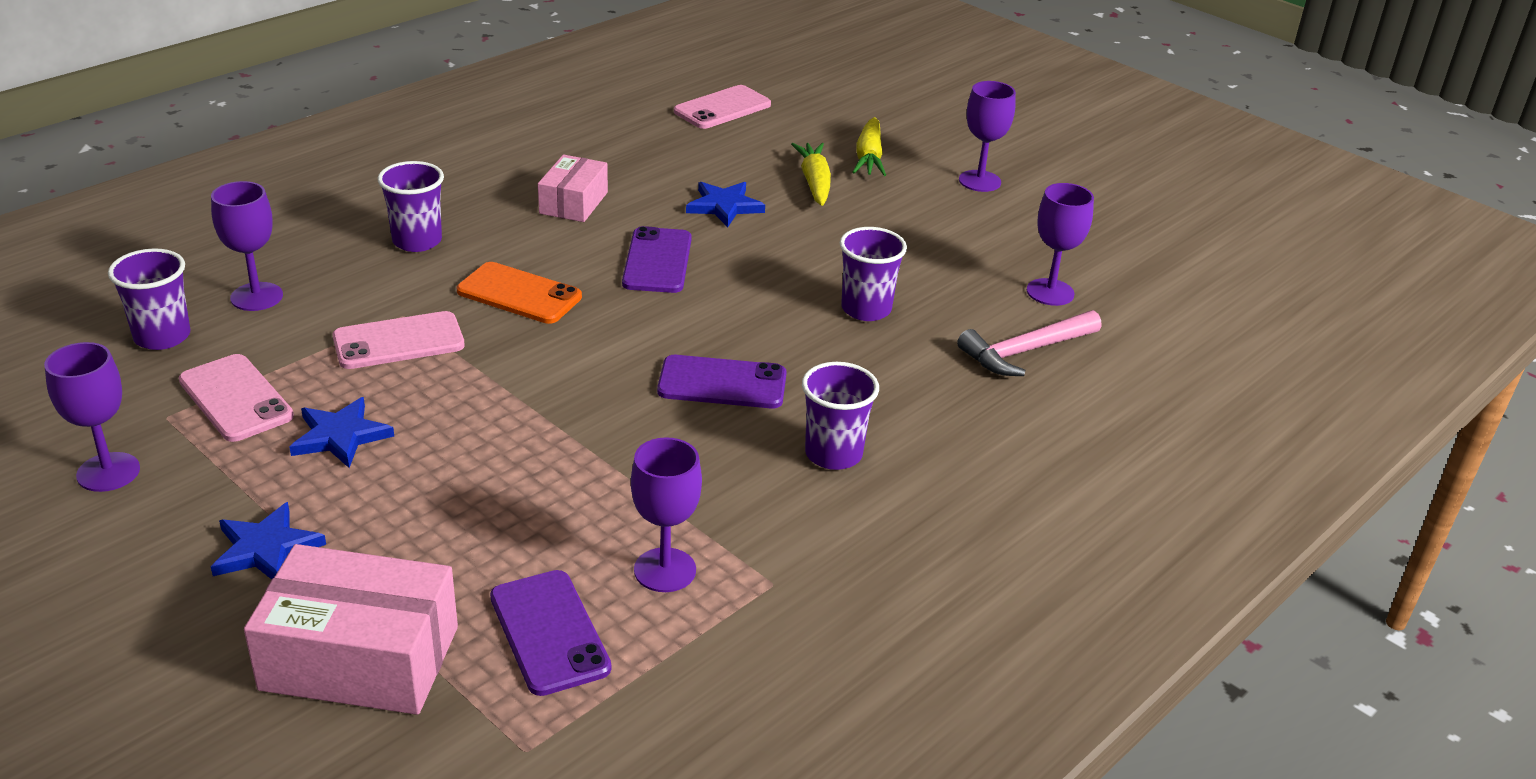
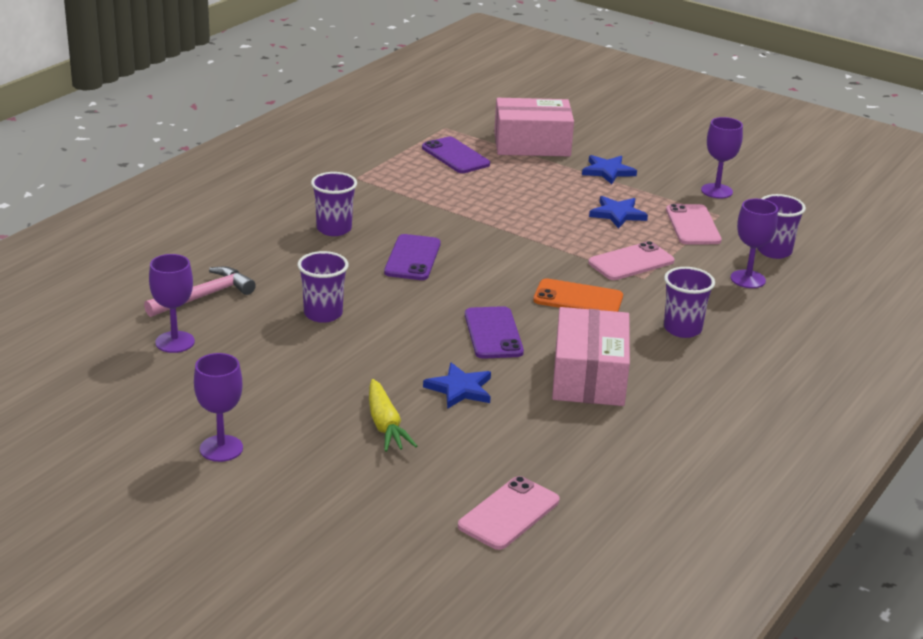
camera: 170 degrees right, 5 degrees down
(236, 398) = (693, 225): pink phone -> pink phone turned 45 degrees clockwise
(573, 203) = (589, 376): pink box -> pink box, size x1.67
(665, 570) = (411, 178): purple goblet -> none
(722, 383) = (412, 258): purple phone -> purple phone turned 75 degrees counterclockwise
(869, 157) = (336, 464): yellow carrot -> none

